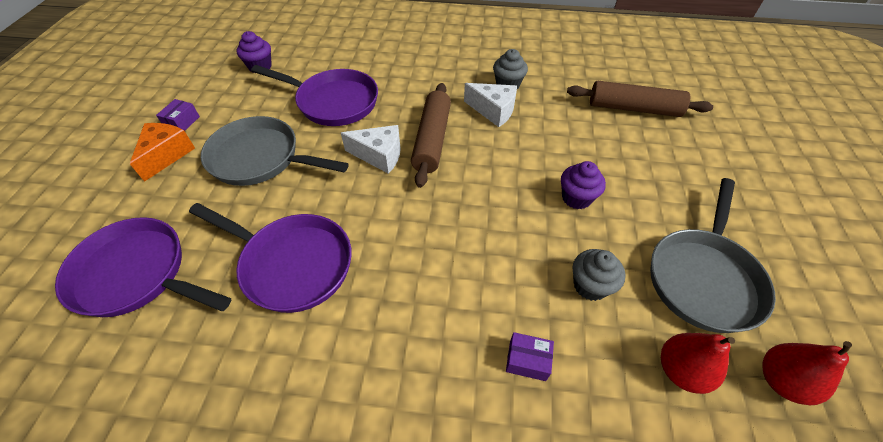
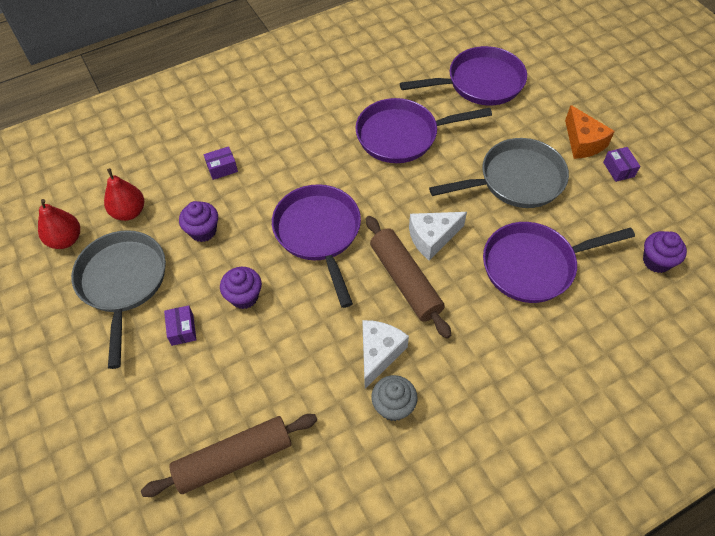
camera: 145 degrees right, 5 degrees up
(470, 213) = (319, 233): none -> purple pan
(493, 111) = (379, 354): white cheese -> white cheese turned 120 degrees clockwise
(590, 285) = (203, 231): grey cupcake -> purple cupcake
(647, 201) = (182, 329): none -> purple box

